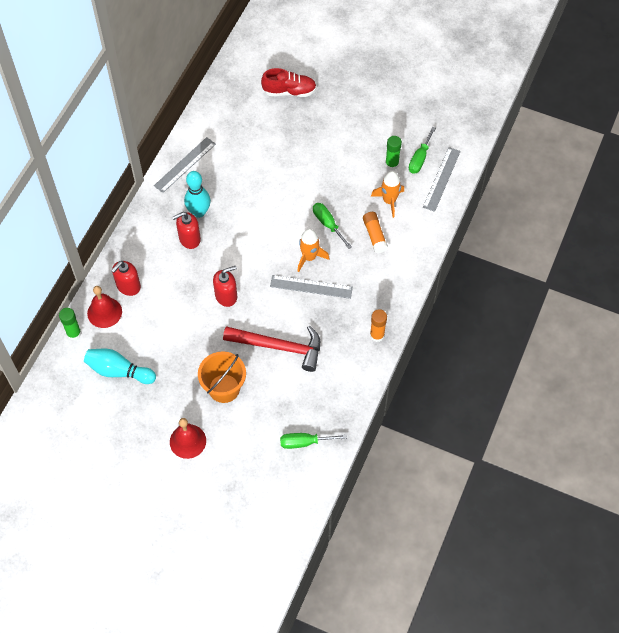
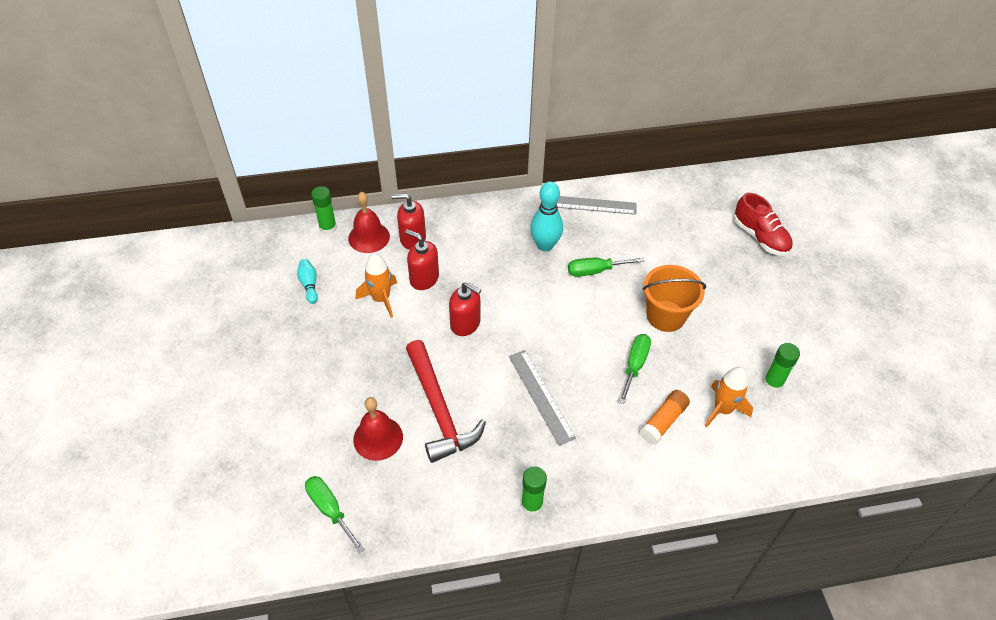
camera: 55 degrees right, 10 degrees down
(118, 371) = (309, 285): turquoise bowling pin -> turquoise bowling pin, size x0.56
(187, 441) = (262, 390): red bell -> red bell (378, 438)
(189, 239) = (507, 255): red soap dispenser -> red soap dispenser (424, 278)
(224, 388) = (349, 387): orange bucket -> orange bucket (665, 316)
(309, 257) = (577, 372): orange rocket -> orange rocket (381, 299)
(377, 335) = (531, 504): orange glue stick -> green glue stick
(419, 158) = (810, 408): green screwdriver -> green screwdriver (595, 271)
(441, 179) = (808, 448): grey ruler -> none

